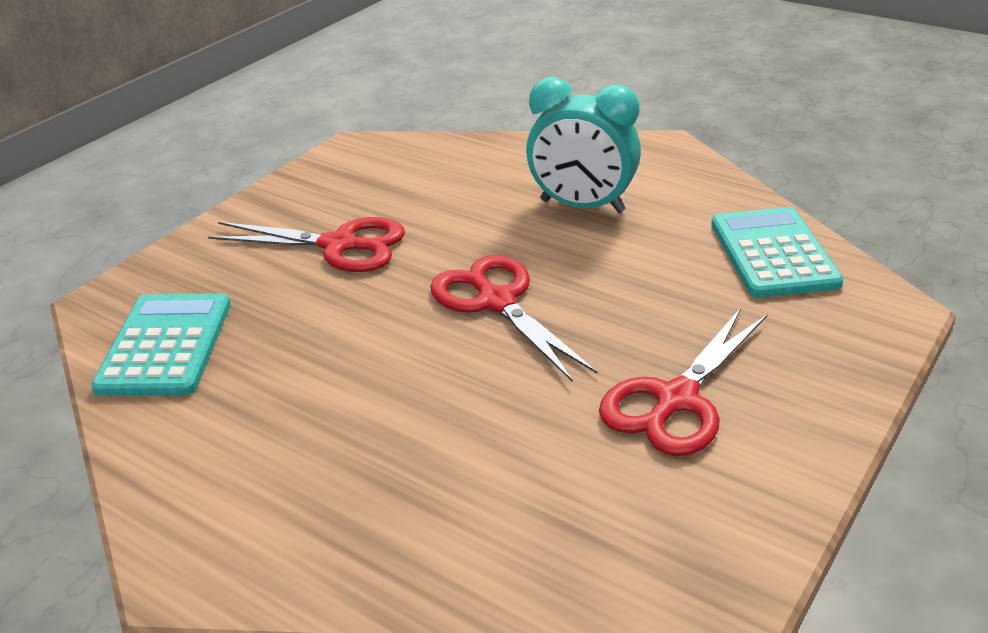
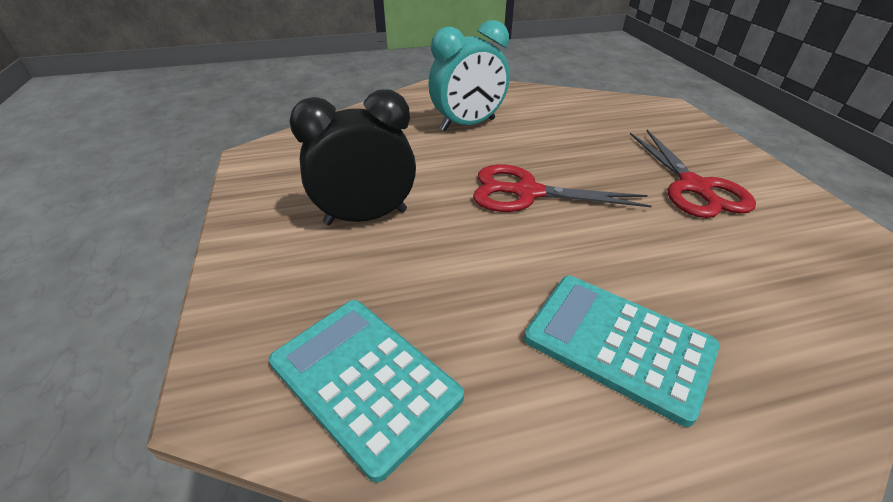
camera: 50 degrees left, 5 degrees up
(339, 245) = (366, 217): red scissors -> black clock
(773, 253) = (588, 106): turquoise calculator -> turquoise calculator (618, 343)

